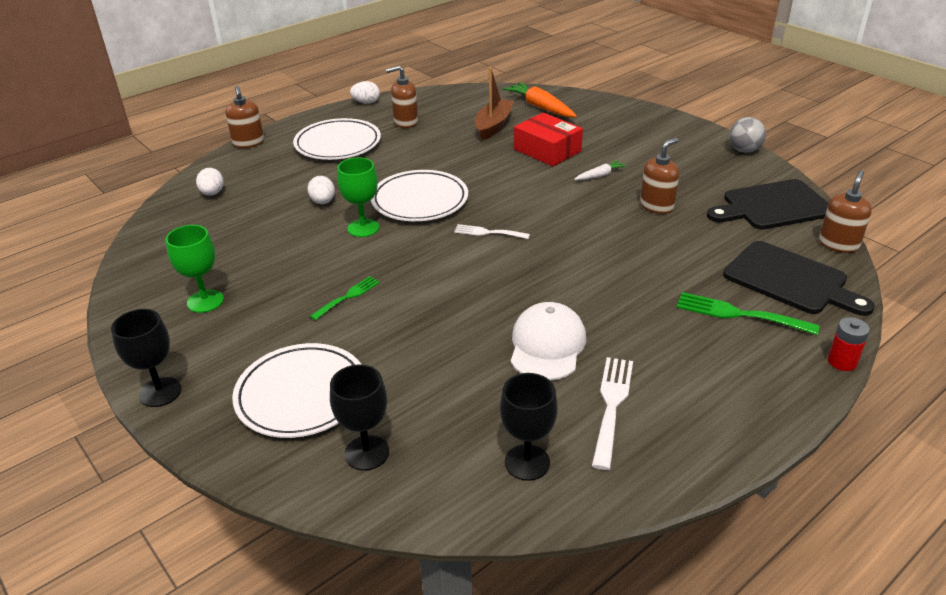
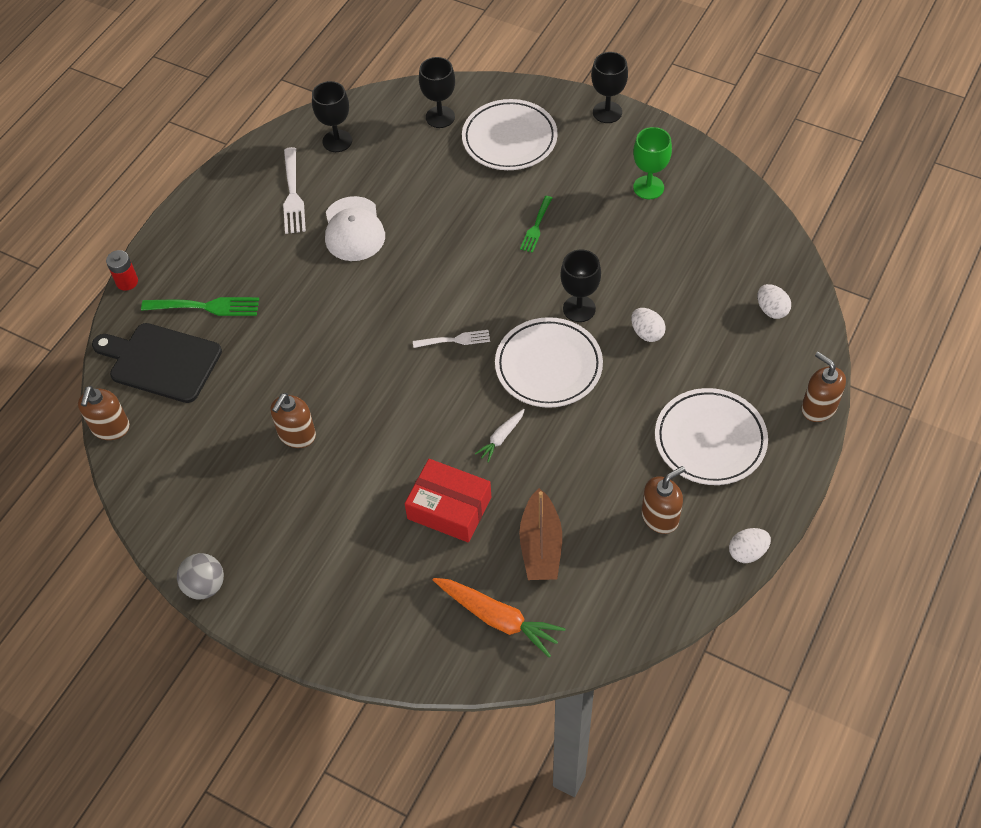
camera: 160 degrees right, 20 degrees up
(363, 228) = (579, 309): green goblet -> black goblet
(600, 175) = (371, 473): white carrot -> white carrot (501, 438)
(772, 206) = (173, 473): black cutting board -> none

